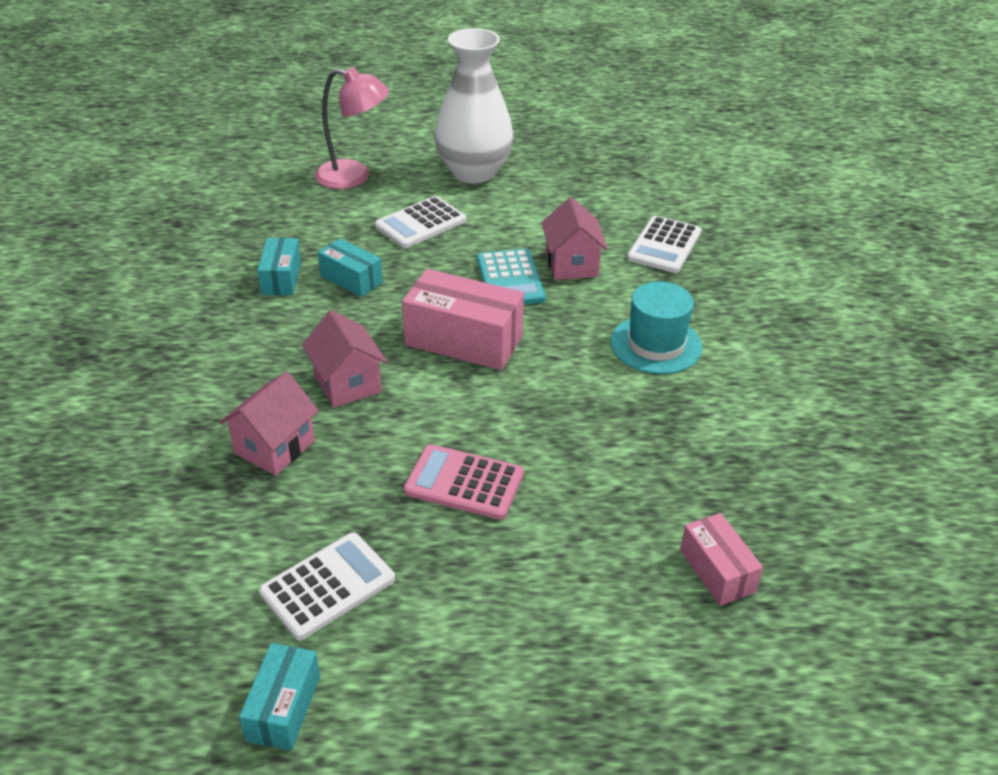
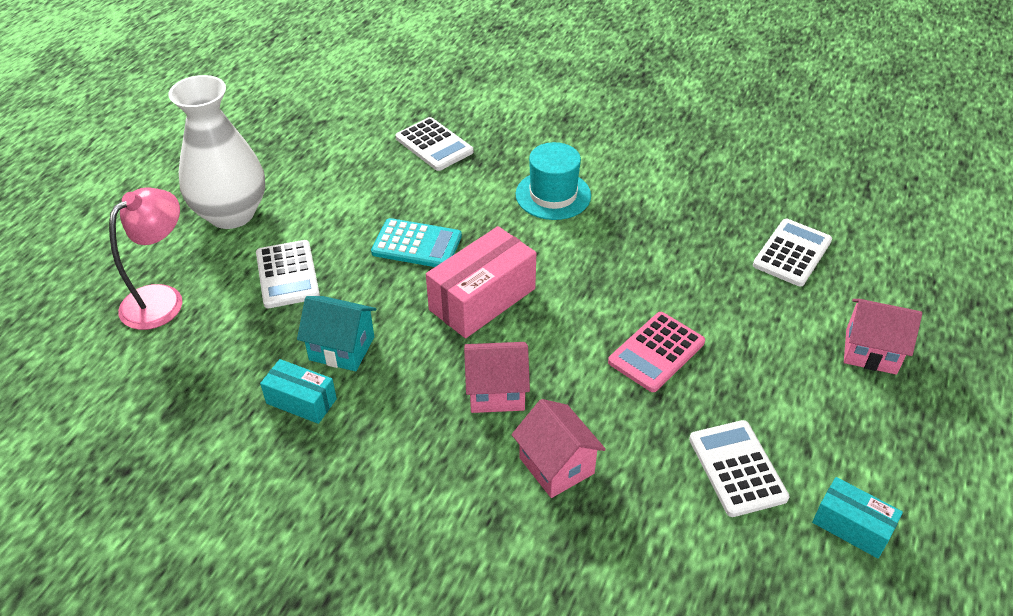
camera: 65 degrees left, 5 degrees up
(351, 279) = (342, 348): turquoise box -> turquoise house
(571, 264) = (422, 202): pink house -> pink house (870, 351)
(717, 571) = (792, 253): pink box -> white calculator

